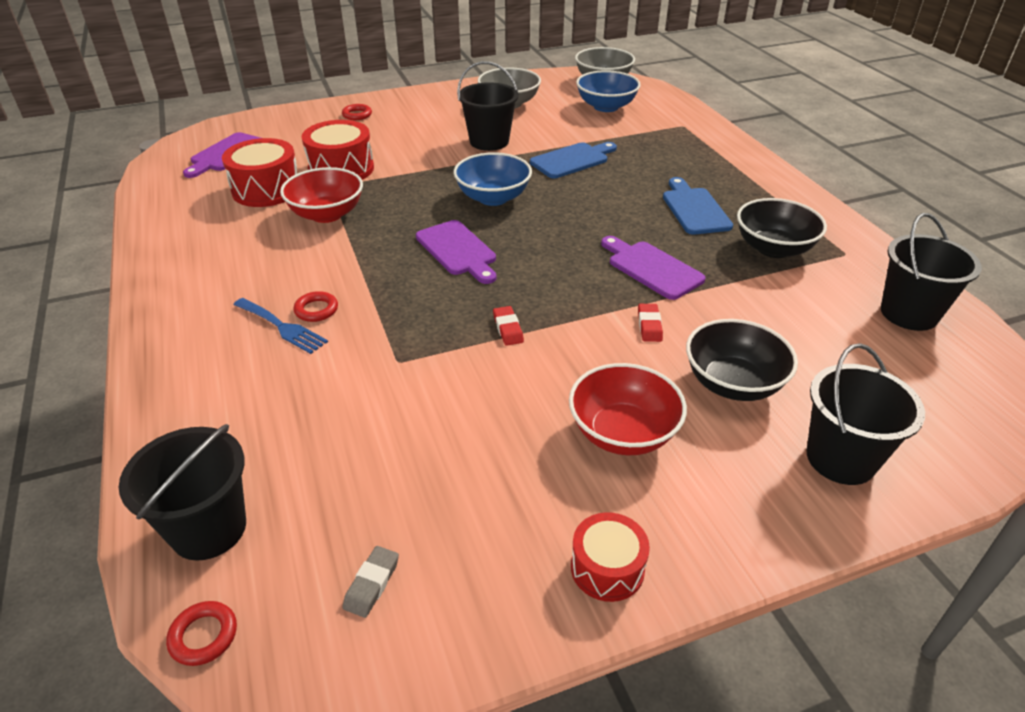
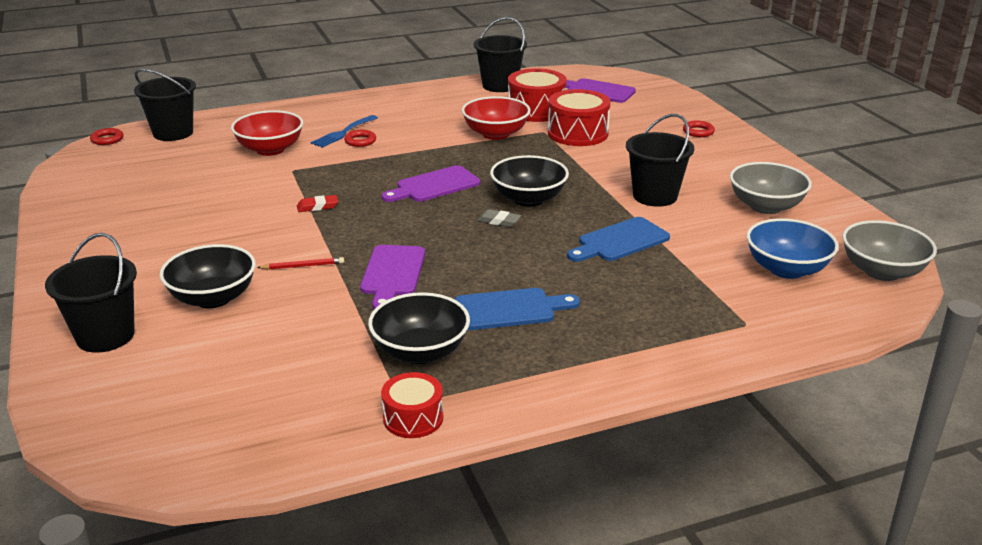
camera: 90 degrees right, 10 degrees down
(372, 584) = (110, 173): grey eraser -> grey eraser (499, 221)
(493, 198) = (528, 199): blue bowl -> black bowl
(572, 160) = (620, 241): blue cutting board -> blue cutting board turned 90 degrees clockwise
(607, 568) = (74, 236): red drum -> red drum (413, 418)
(623, 433) = (181, 247): red bowl -> red bowl (270, 149)
(649, 325) = (303, 266): red eraser -> red pencil
(652, 268) = (392, 274): purple cutting board -> purple cutting board turned 135 degrees clockwise
(909, 313) = (276, 424): black bucket -> black bucket (500, 86)

